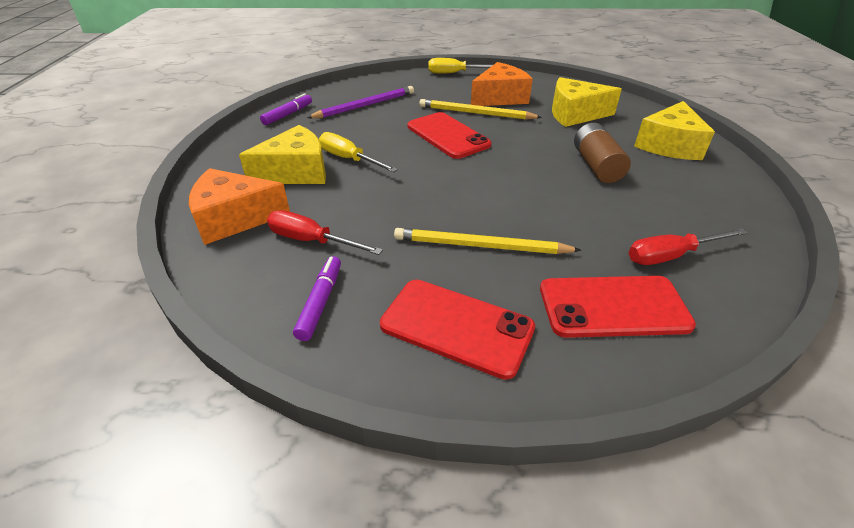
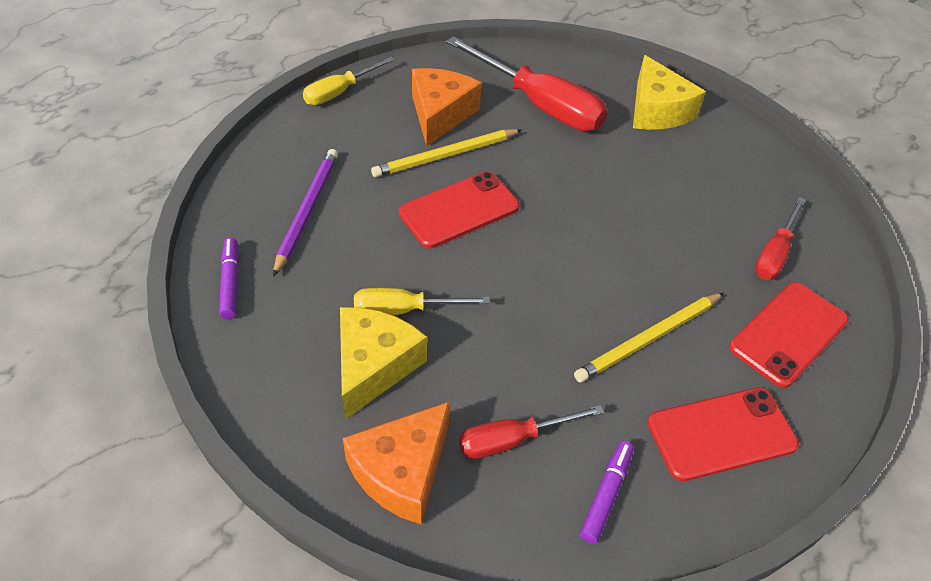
camera: 45 degrees left, 10 degrees up
(320, 302) = (606, 494): purple marker -> purple marker turned 60 degrees clockwise
(447, 136) = (459, 210): red phone -> red phone turned 45 degrees counterclockwise
(575, 114) = (539, 104): yellow cheese -> red screwdriver
(596, 166) = (630, 175): brown battery -> none

